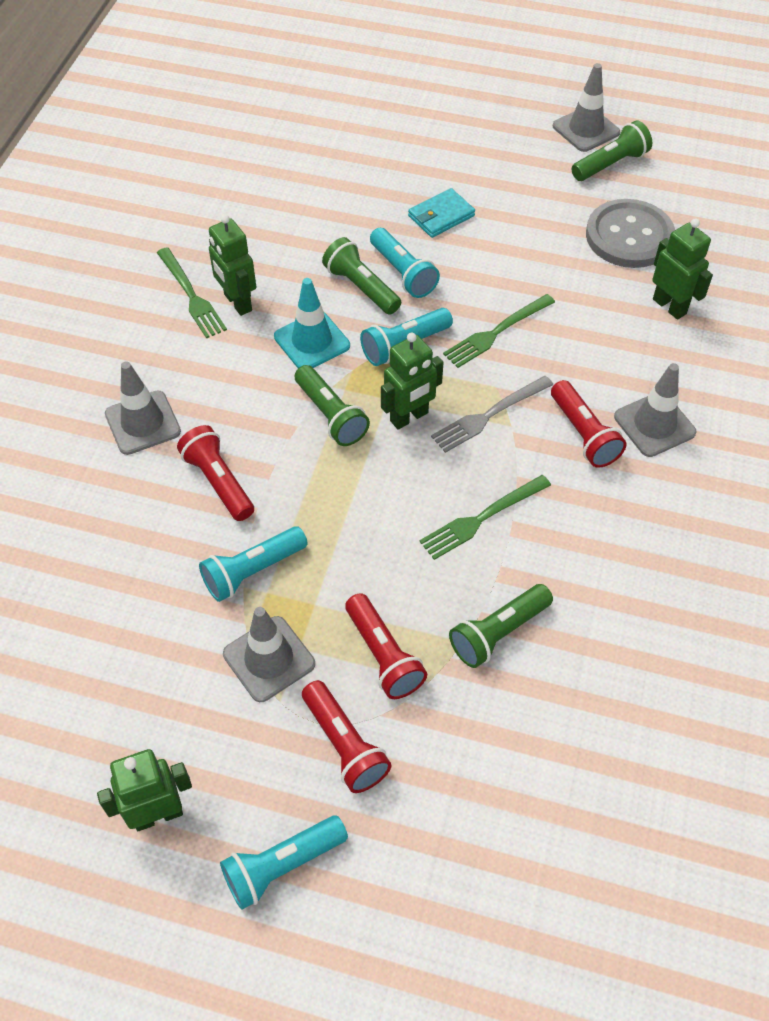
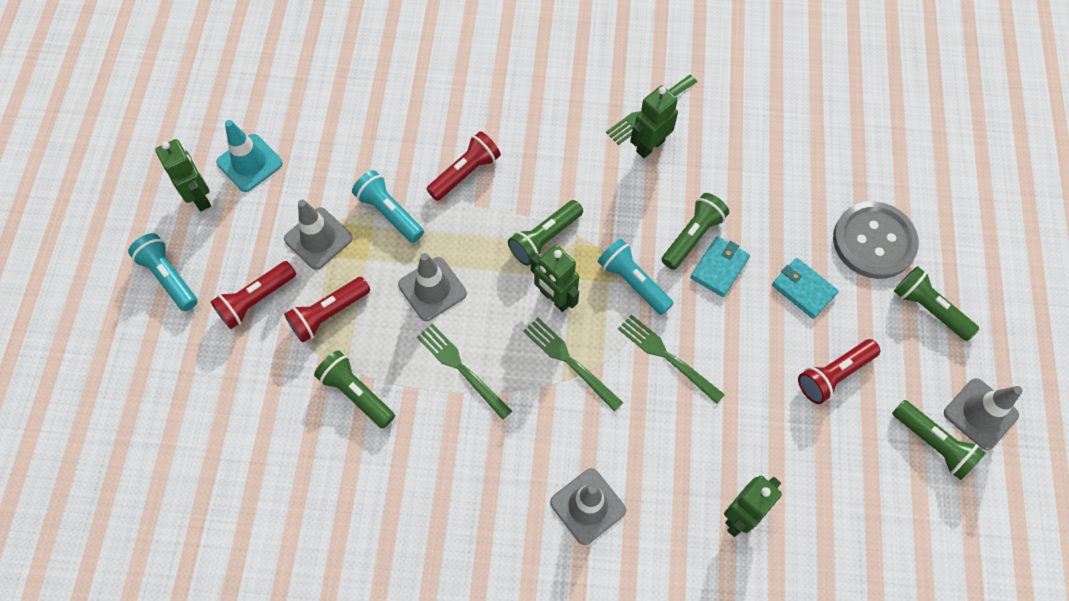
camera: 80 degrees right, 10 degrees up
(143, 423) = (511, 110): grey traffic cone -> grey traffic cone (432, 289)
(312, 341) = (621, 209): turquoise traffic cone -> turquoise traffic cone (249, 163)
(403, 273) = (719, 268): turquoise flashlight -> turquoise wallet
(478, 137) = (928, 308): none -> green flashlight
(489, 415) = (569, 361): grey fork -> green fork
(583, 434) = (564, 443): red flashlight -> red flashlight (833, 375)
(629, 236) = (829, 469): grey button -> grey button (874, 241)

